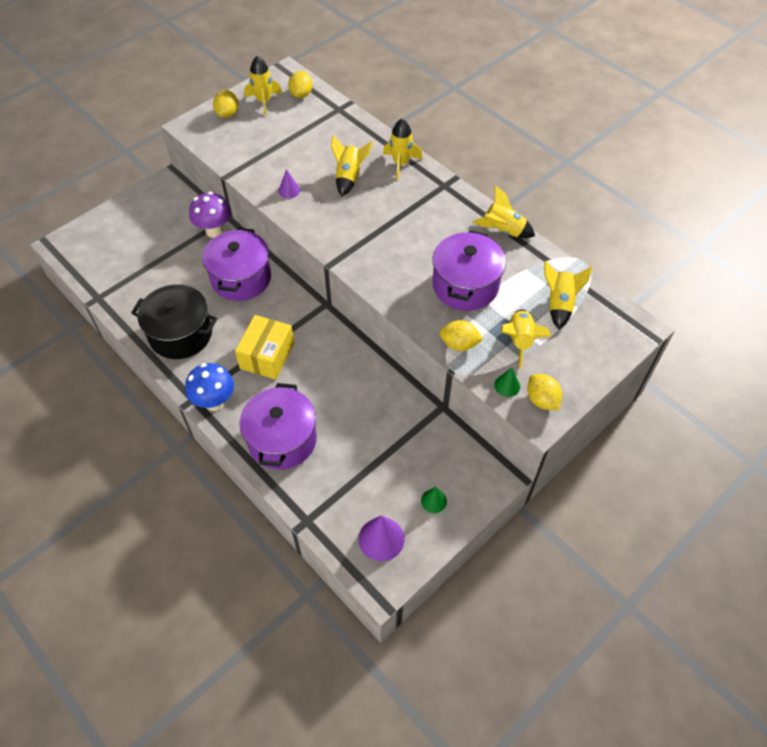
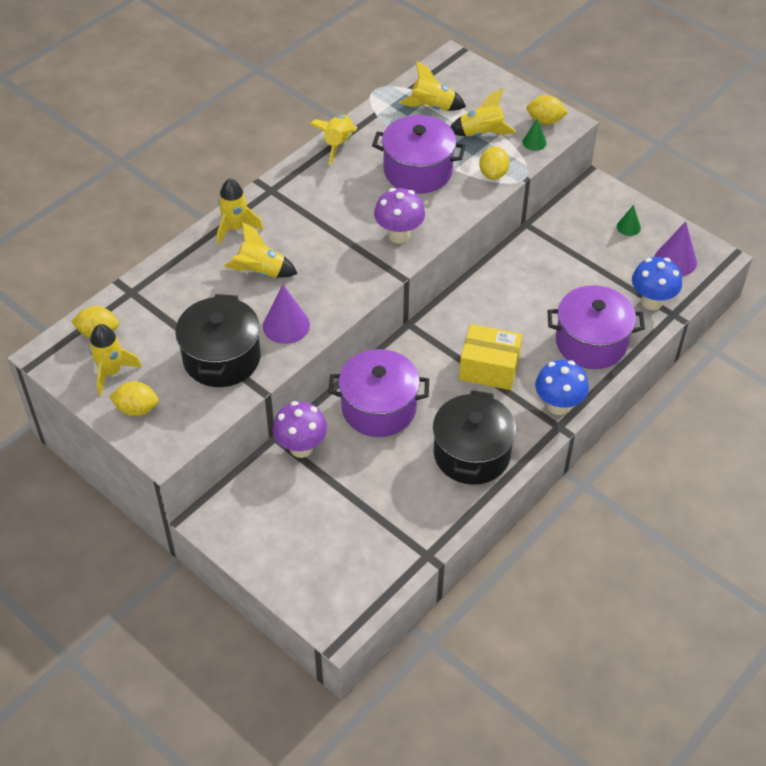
camera: 95 degrees left, 5 degrees down
(264, 155) = (222, 358): none -> black pot
(289, 190) = (286, 325): purple cone -> purple cone, size x1.73
(325, 503) = (651, 302): none -> blue mushroom
(381, 266) = (399, 235): none -> purple mushroom
(542, 400) = (545, 121): yellow lemon -> yellow lemon turned 45 degrees clockwise

